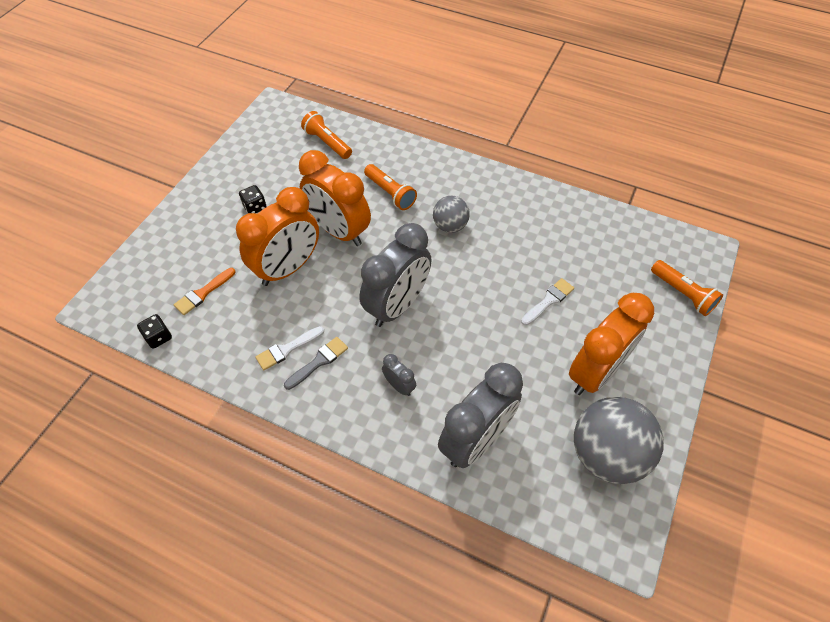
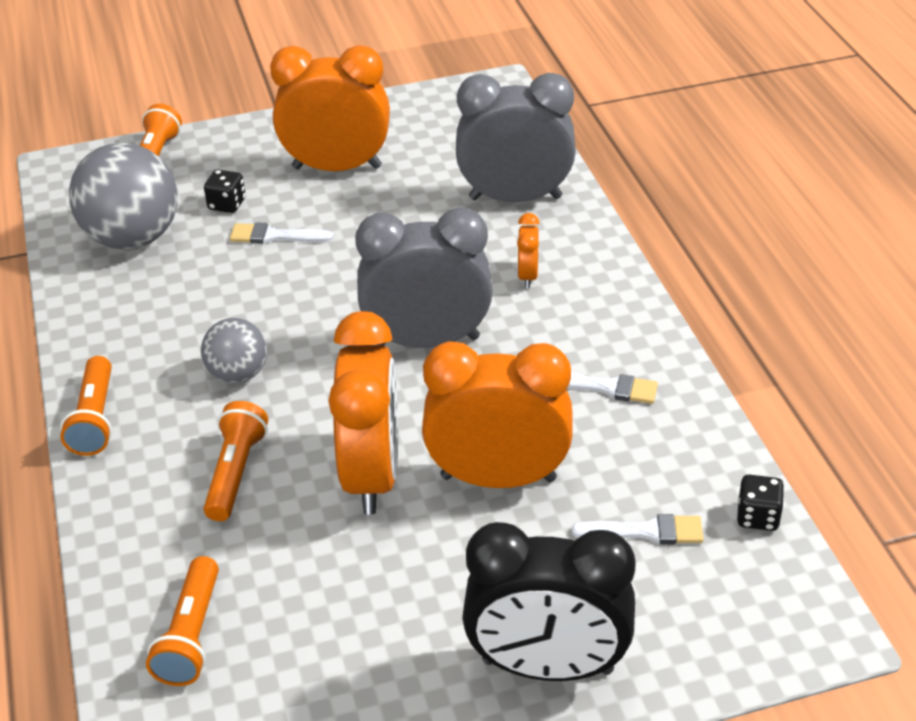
camera: 130 degrees left, 15 degrees down
(195, 218) = (547, 666): none -> black clock
(203, 293) = (646, 532): orange brush -> white brush
(255, 207) = (438, 610): black dice -> black dice (227, 204)
(318, 362) = (584, 351): grey brush -> none
(399, 386) = (528, 276): grey clock -> orange clock
(470, 170) = (95, 419): none -> orange flashlight
(606, 454) = (423, 126): grey ball -> grey ball (133, 238)

